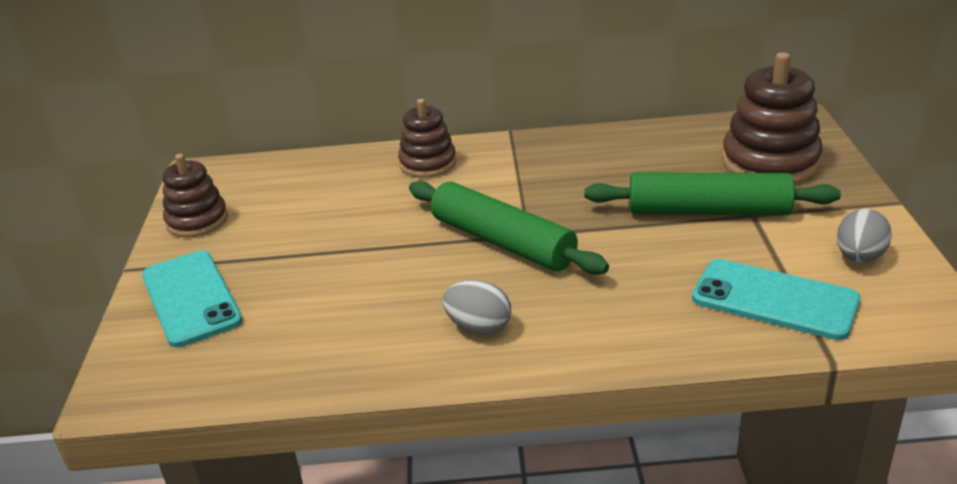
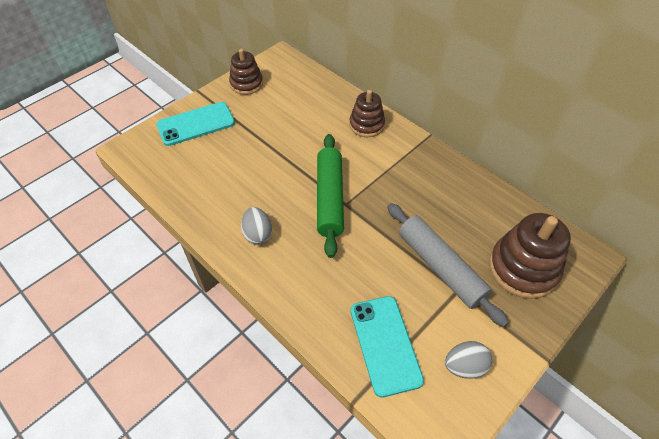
camera: 45 degrees right, 20 degrees up
(190, 298) = (196, 124): turquoise phone -> turquoise phone turned 45 degrees clockwise
(708, 211) = (440, 267): green rolling pin -> grey rolling pin

